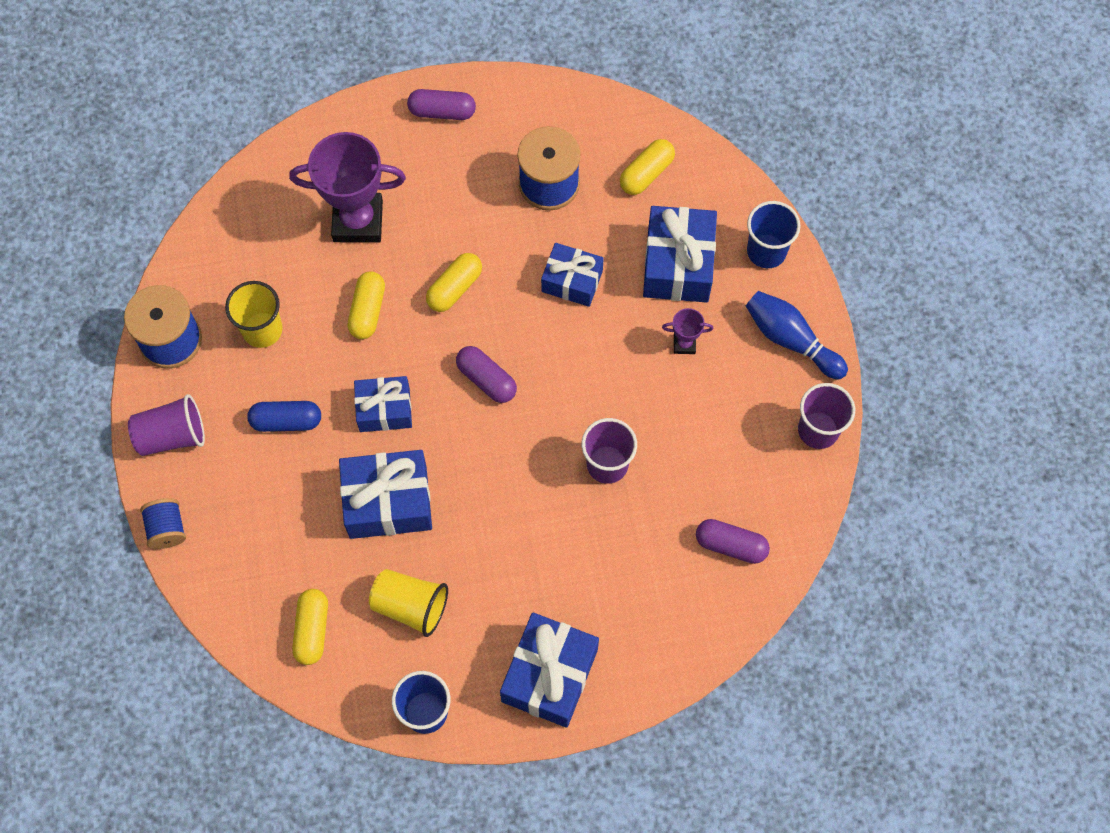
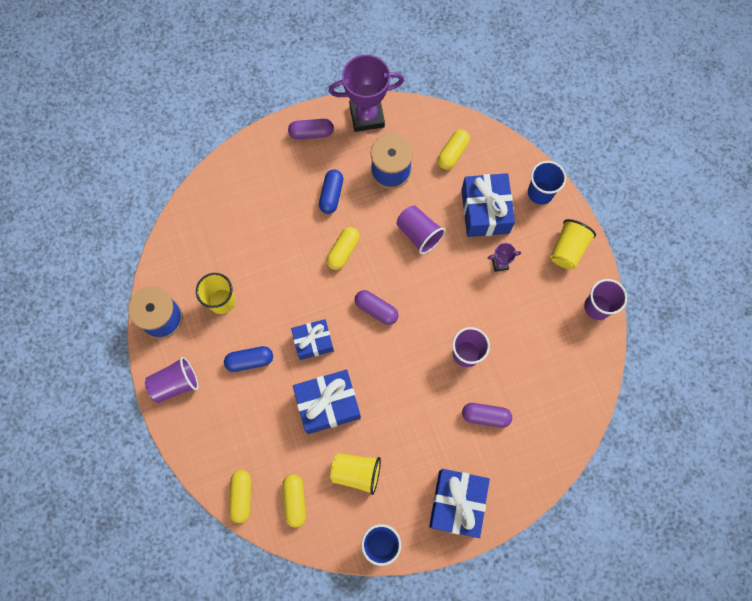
camera: 10 degrees left, 5 degrees up
(167, 529) = (184, 448): blue spool -> none
(358, 221) = (270, 216): purple trophy -> purple trophy (367, 116)
(367, 311) = (289, 276): yellow capsule -> yellow capsule (242, 496)
(454, 205) = (331, 195): none -> blue capsule
(572, 281) = (419, 234): blue gift -> purple cup
(731, 545) = (557, 394): purple capsule -> purple capsule (485, 416)
(791, 340) = (568, 249): blue bowling pin -> yellow cup

